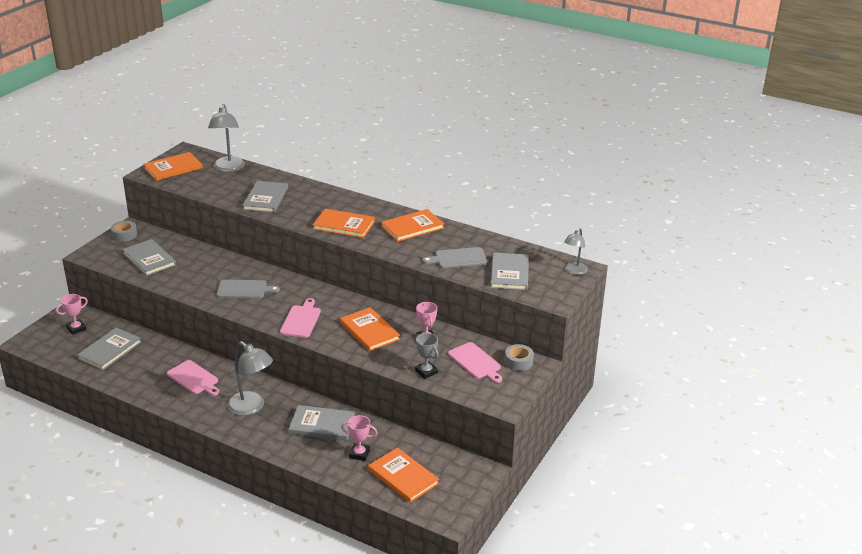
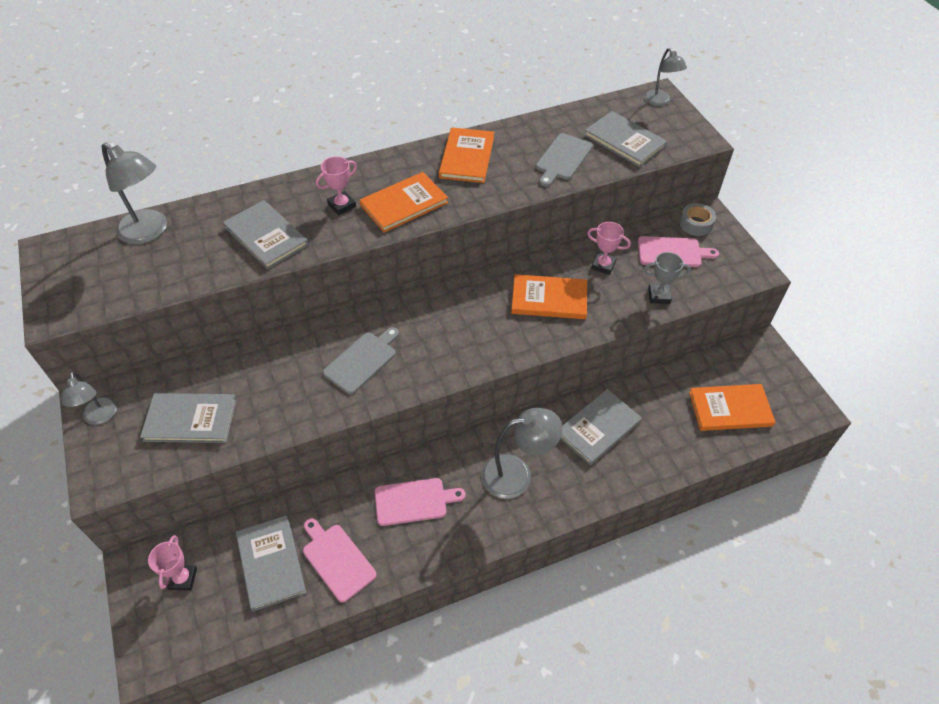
camera: 50 degrees left, 20 degrees up
(124, 235) = (100, 417): grey tape -> grey lamp
(173, 168) = (76, 283): orange book -> none
(301, 320) = (475, 343): pink cutting board -> pink cutting board (337, 560)
(359, 454) = (670, 423): pink trophy -> pink trophy (342, 205)

